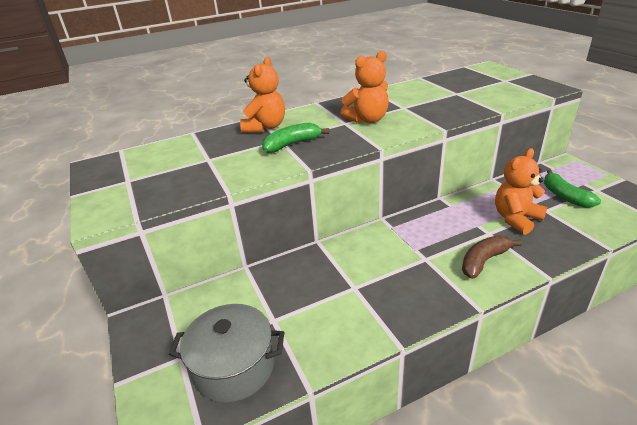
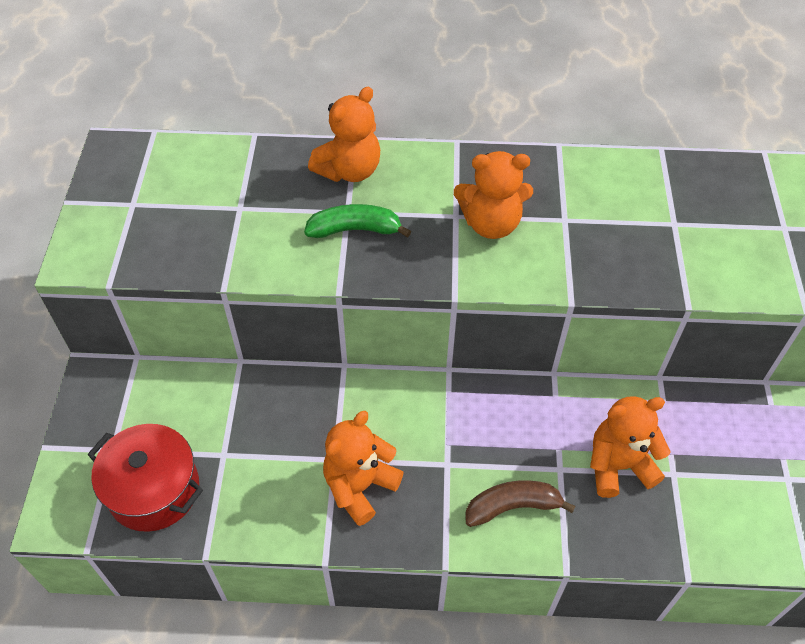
camera: 25 degrees right, 20 degrees up
(234, 367) = (154, 490): grey pot -> red pot
(384, 294) = (360, 486): none -> orange teddy bear
(564, 196) = (727, 464): green banana -> none

